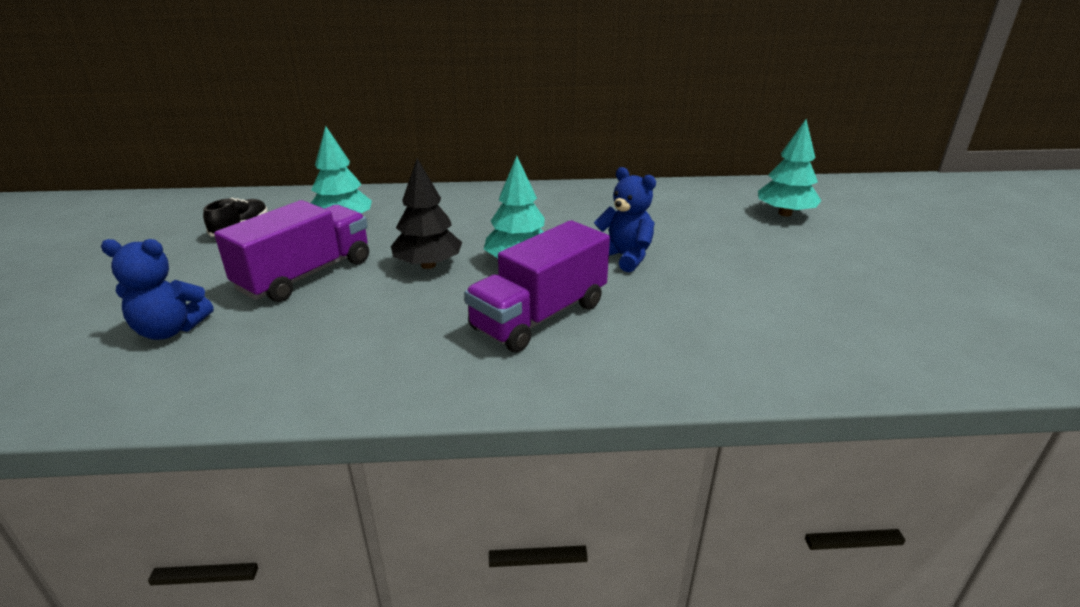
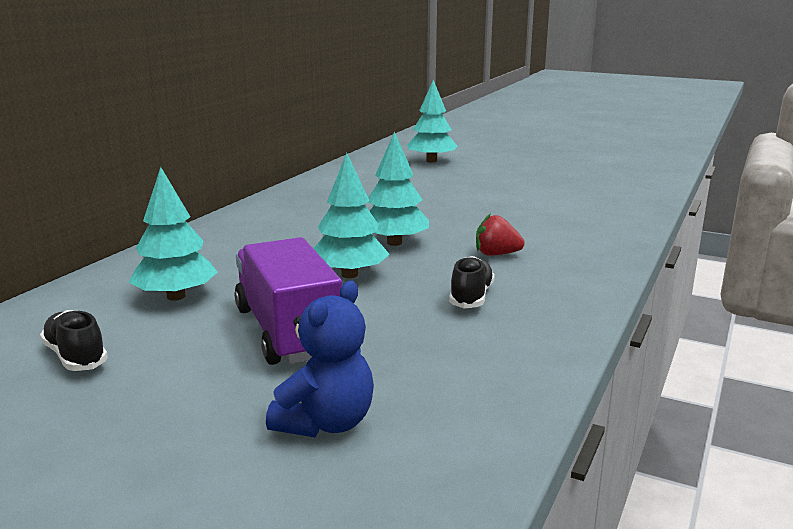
camera: 60 degrees left, 10 degrees down
(421, 329) = (471, 297): none -> black shoe
(428, 265) = (349, 275): black tree -> turquoise tree
(539, 316) = (496, 254): purple truck -> red strawberry
(624, 257) = (435, 212): blue teddy bear -> none

